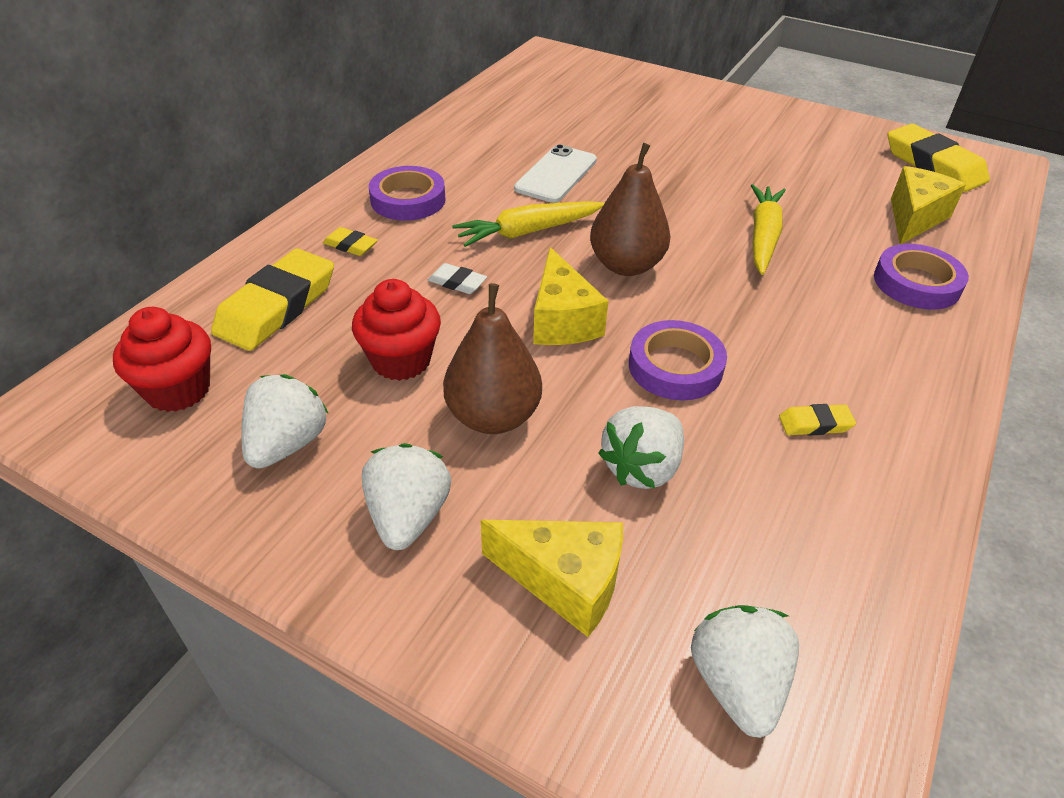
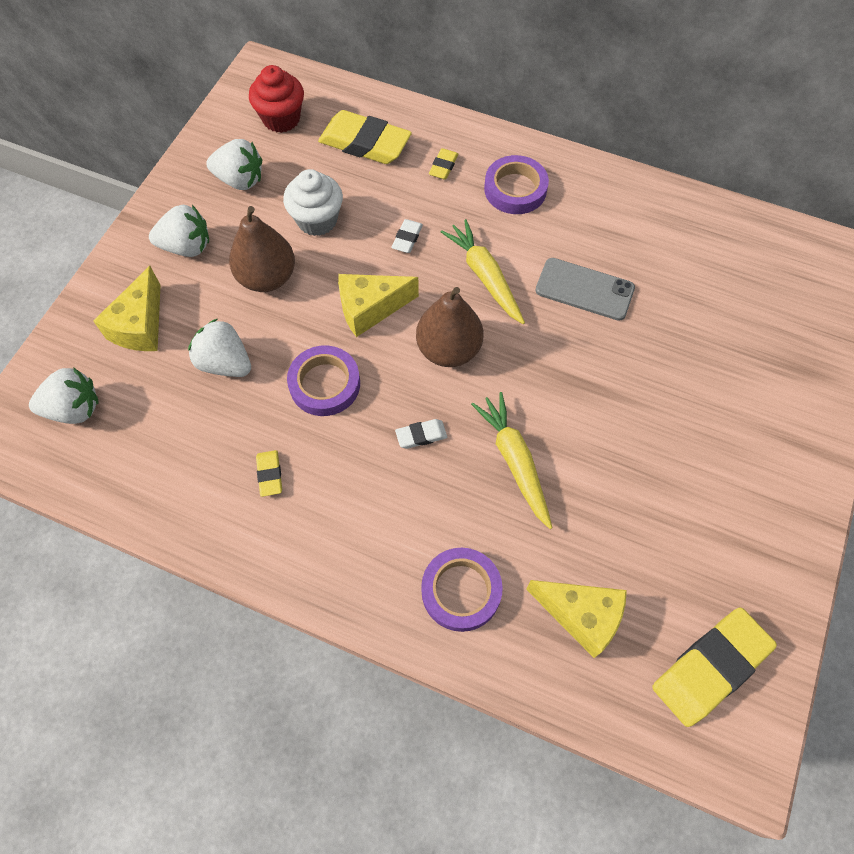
camera: 85 degrees right, 20 degrees up
(401, 360) = (317, 220): red cupcake -> white cupcake
(556, 174) = (584, 289): white phone -> grey phone
(741, 294) = (421, 435): none -> white eraser
(763, 236) = (514, 461): yellow carrot -> yellow carrot turned 120 degrees counterclockwise

